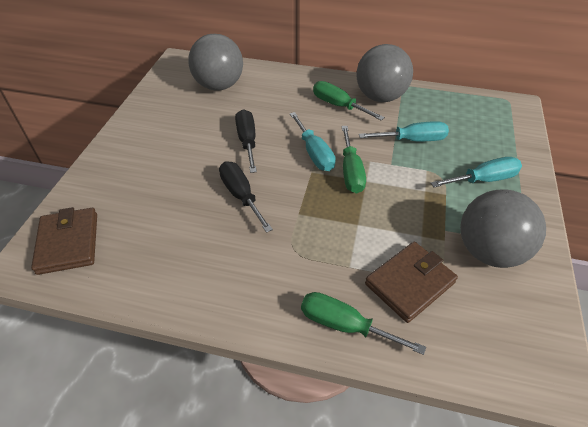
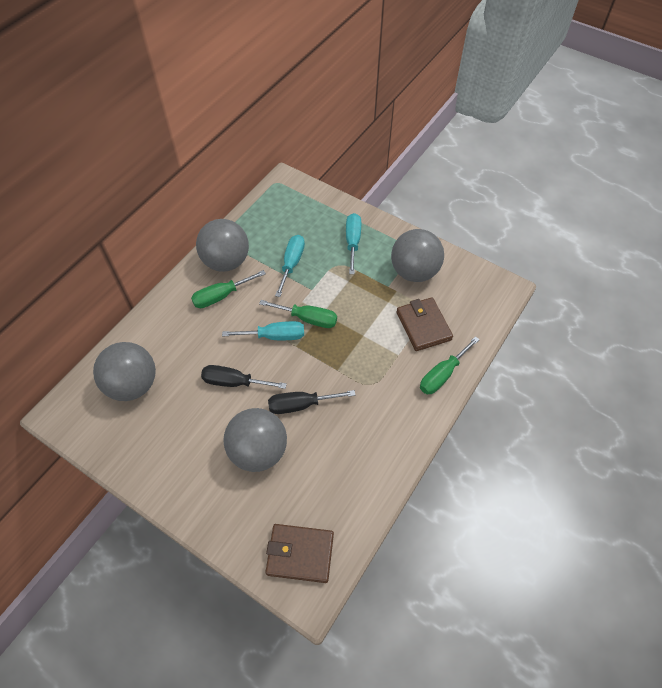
camera: 70 degrees left, 10 degrees up
(177, 179) = (258, 451): none -> grey ball

